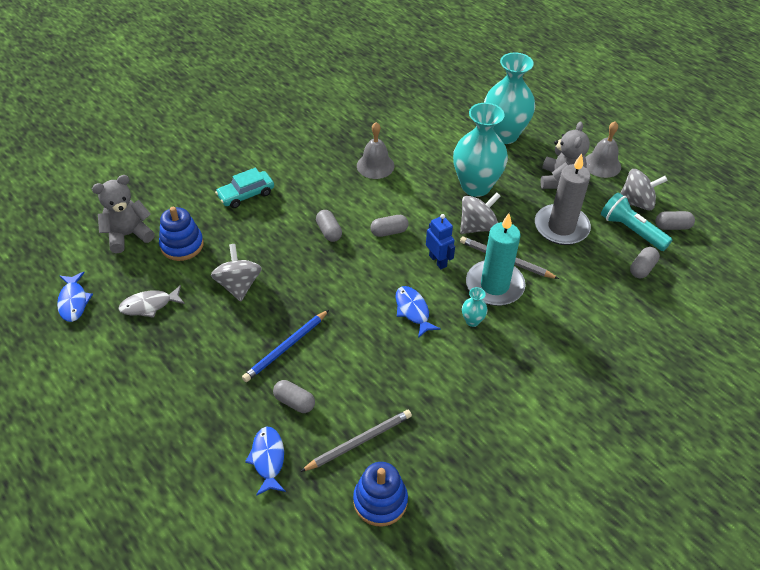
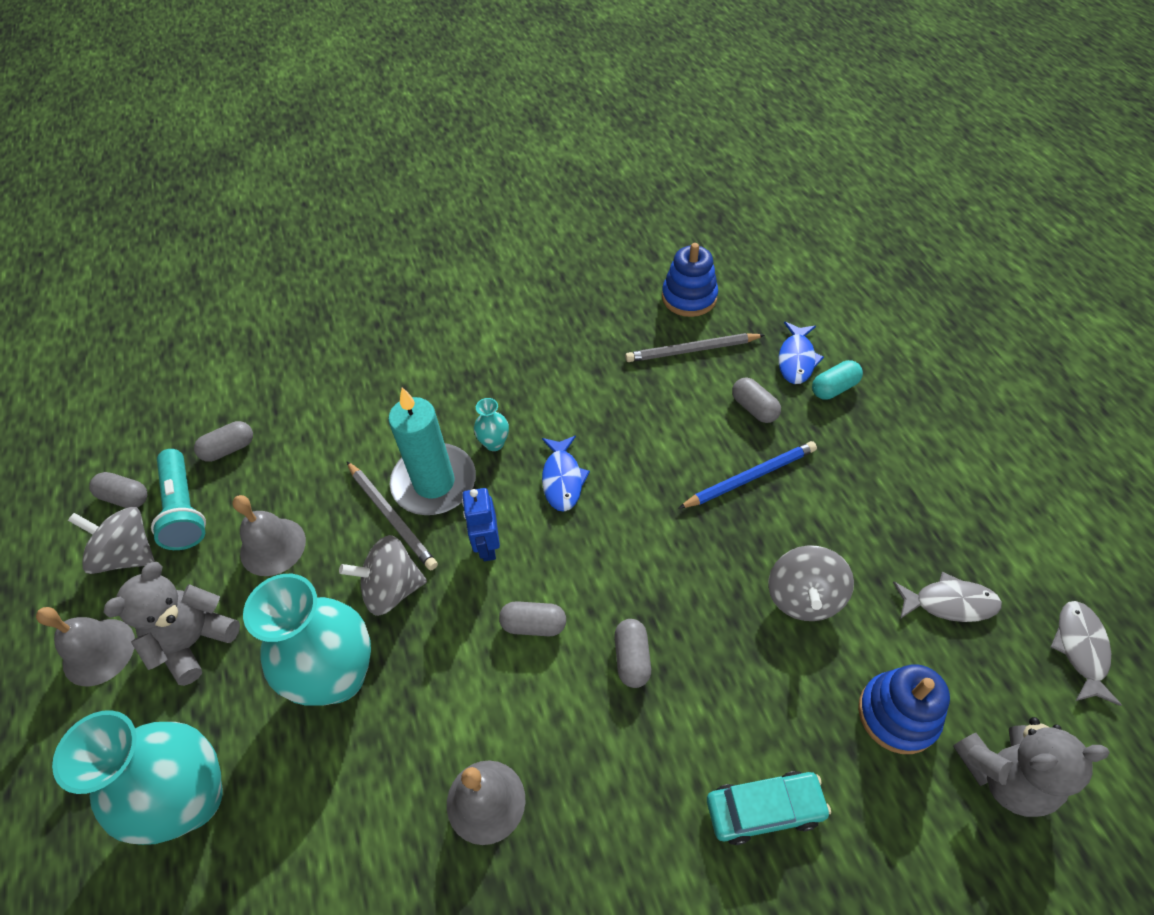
camera: 155 degrees left, 5 degrees up
(73, 301) = (1080, 649): blue fish -> grey fish
(233, 439) = (834, 388): none -> turquoise capsule
(561, 227) = (273, 546): grey candle -> grey bell

